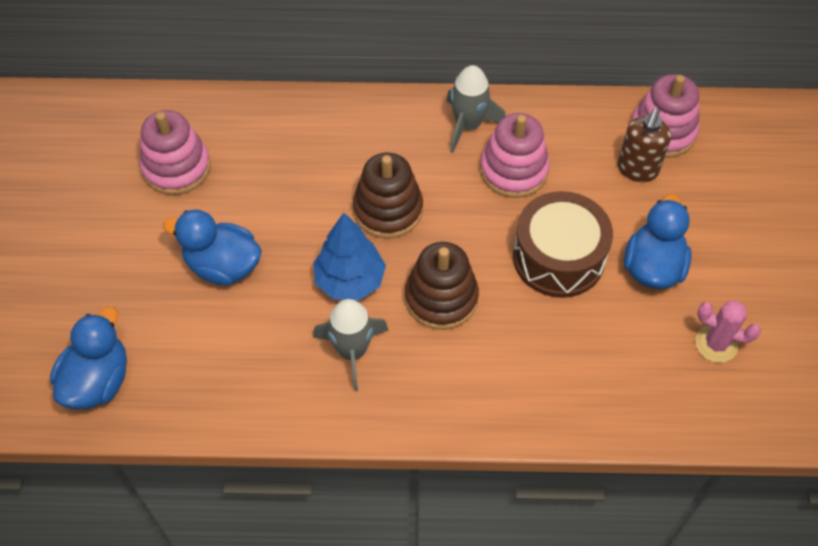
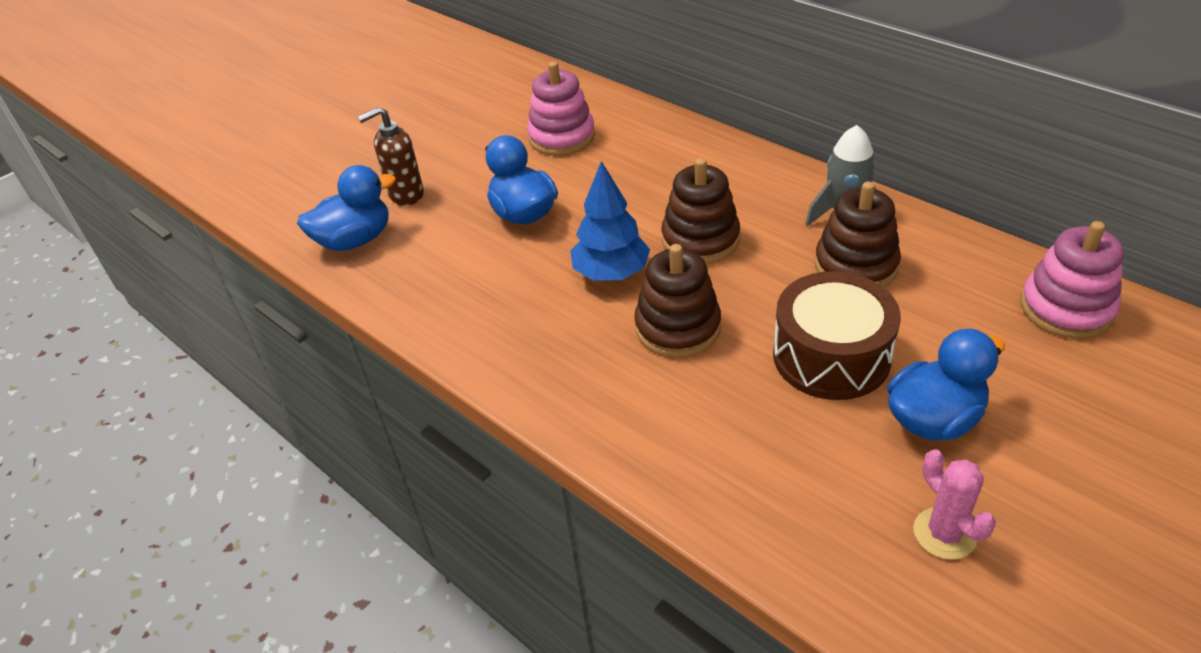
camera: 45 degrees right, 15 degrees down
(352, 351) = (556, 324): grey rocket -> none
(513, 170) = (856, 265): pink stacking toy -> brown stacking toy
(637, 170) = (1000, 327): brown soap dispenser -> brown soap dispenser (406, 195)

